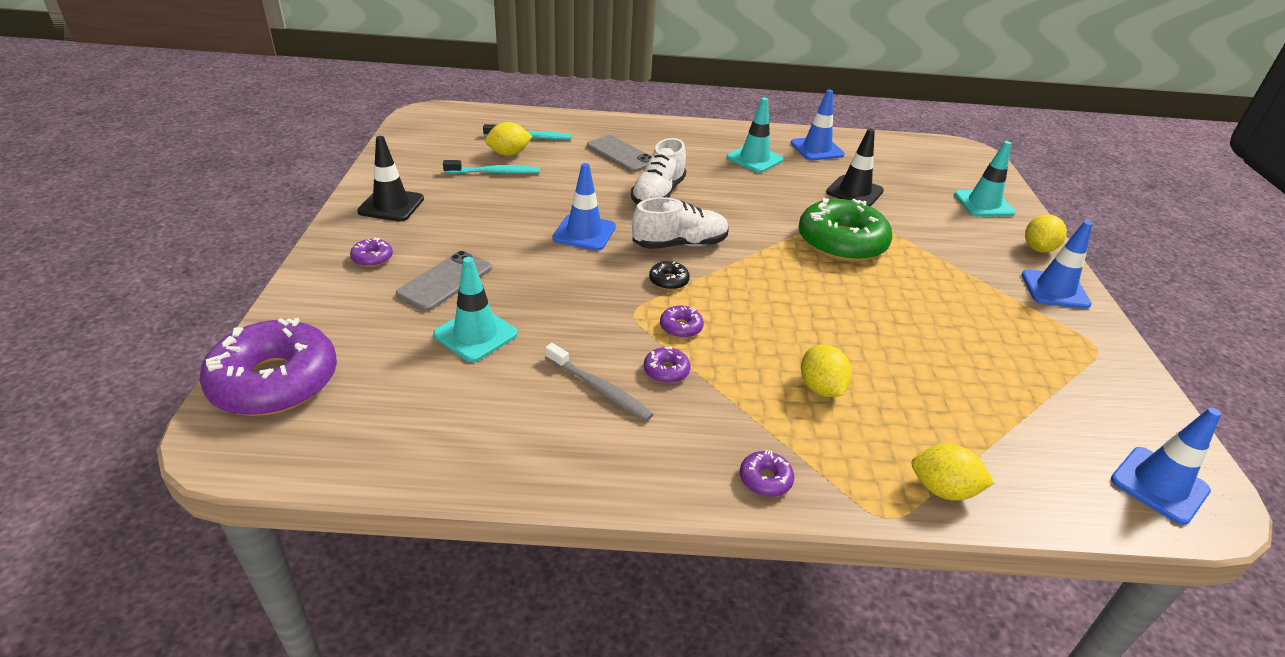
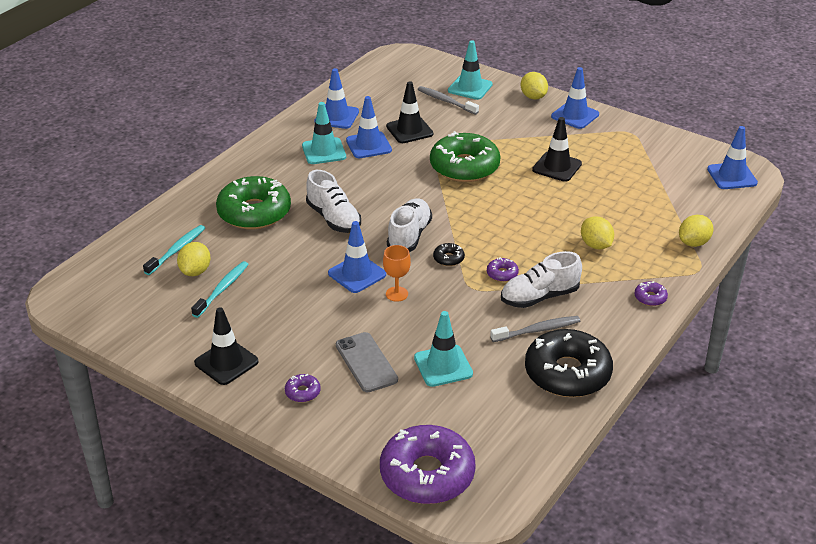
camera: 55 degrees left, 0 degrees up
(533, 443) = (567, 373): none -> black donut
(574, 266) = (397, 294): none -> orange goblet
(621, 154) = (254, 212): grey phone -> green donut
(666, 371) = (539, 297): purple donut -> white shoe
(797, 178) = (368, 145): none -> blue traffic cone
(821, 388) = (595, 245): yellow lemon -> yellow lemon turned 45 degrees clockwise
(934, 307) = (557, 167): none -> black traffic cone
(936, 197) = (446, 101): none -> grey toothbrush

